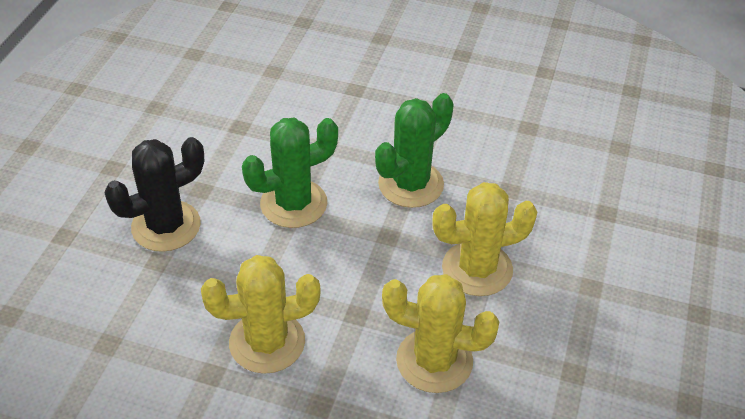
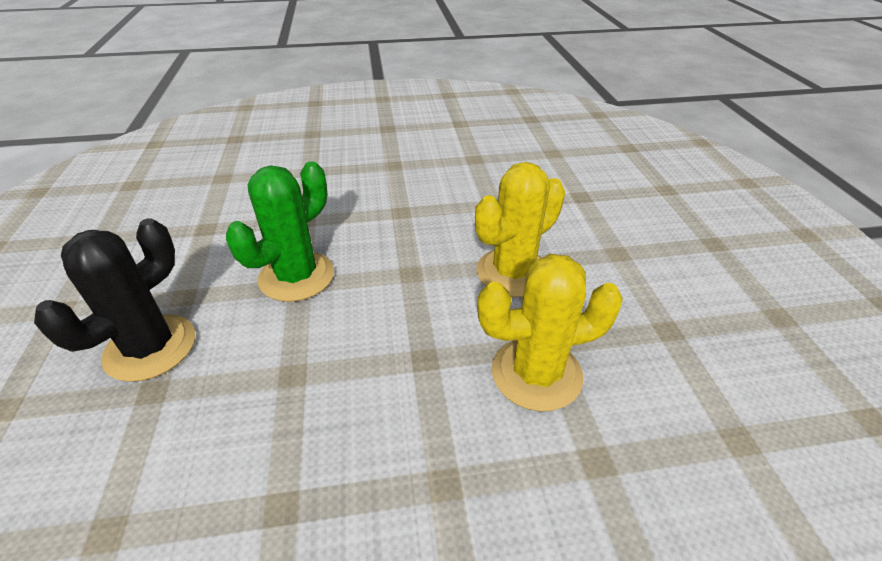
camera: 25 degrees left, 5 degrees down
(267, 342) = (338, 433): yellow cactus -> none
(411, 184) = (404, 225): green cactus -> none

